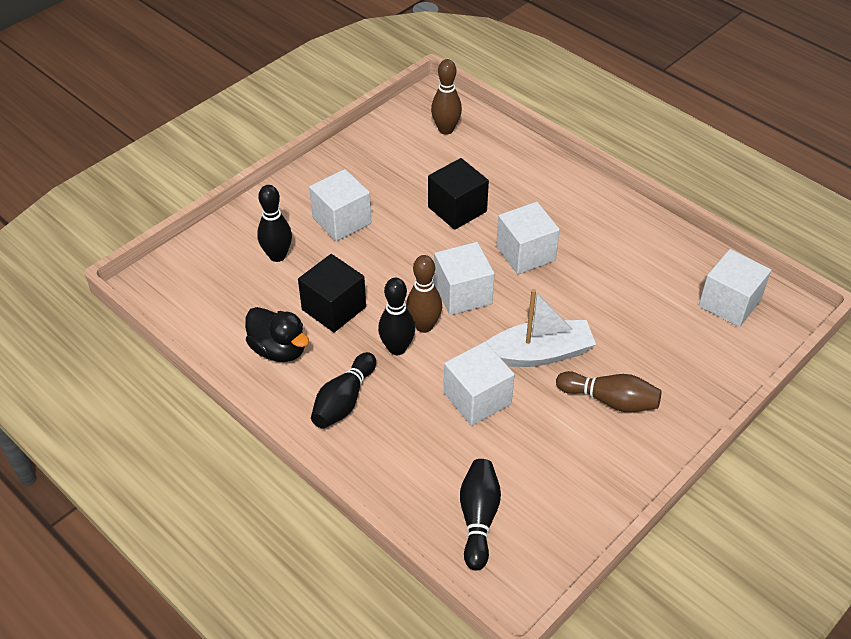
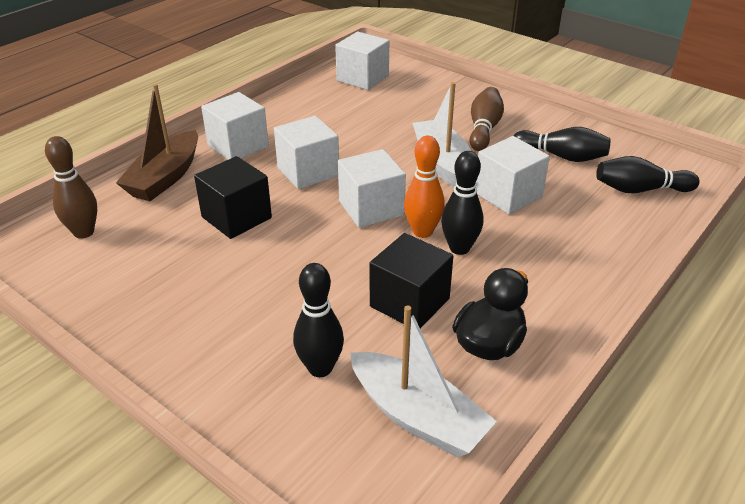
camera: 95 degrees left, 10 degrees down
(223, 302) = (417, 416): none -> white boat
(341, 220) = (250, 310): white cube -> white cube (238, 146)
(344, 401) = (546, 281): black bowling pin -> black bowling pin (562, 156)
(424, 326) = (422, 232): brown bowling pin -> orange bowling pin
(520, 164) = (165, 177): none -> brown boat

